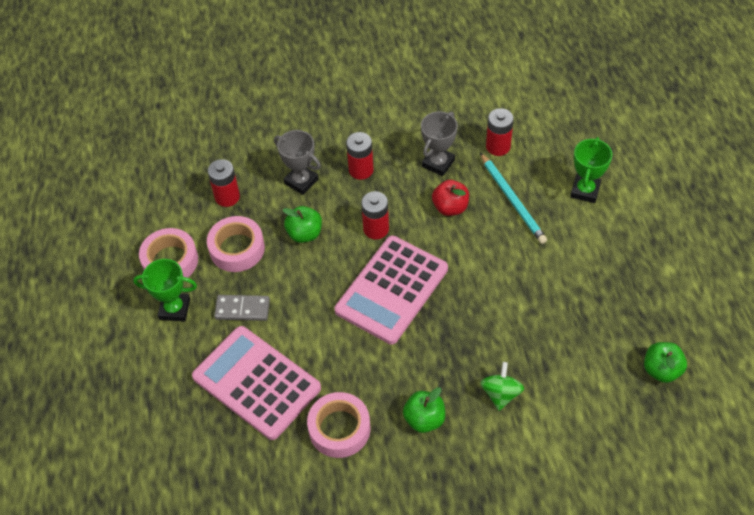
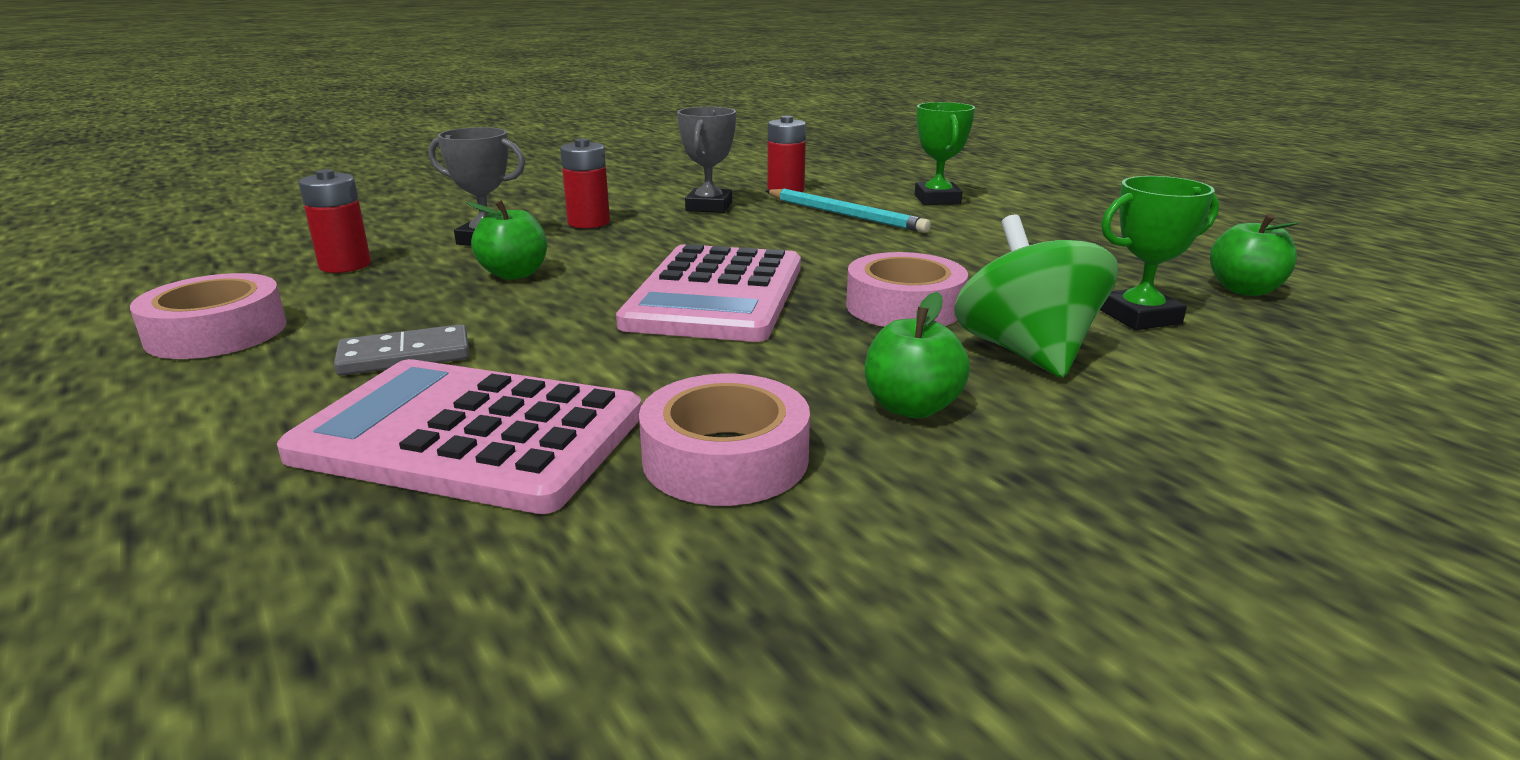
camera: 25 degrees left, 30 degrees down
(174, 309) = (226, 381): green trophy -> green trophy (1140, 317)
(237, 248) = (376, 302): pink tape -> pink tape (904, 306)
(376, 229) = (646, 255): red battery -> none
(450, 207) = (756, 228): red apple -> none
(501, 394) = (1026, 353): green spinning top -> green spinning top, size x1.67

